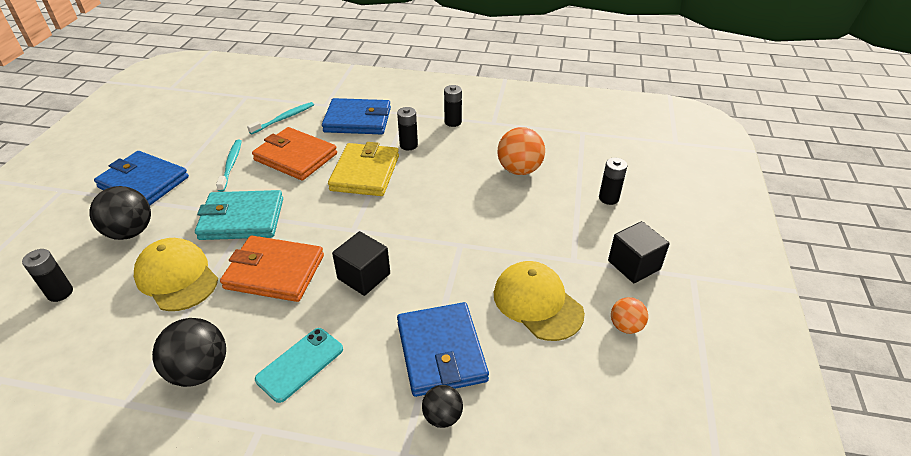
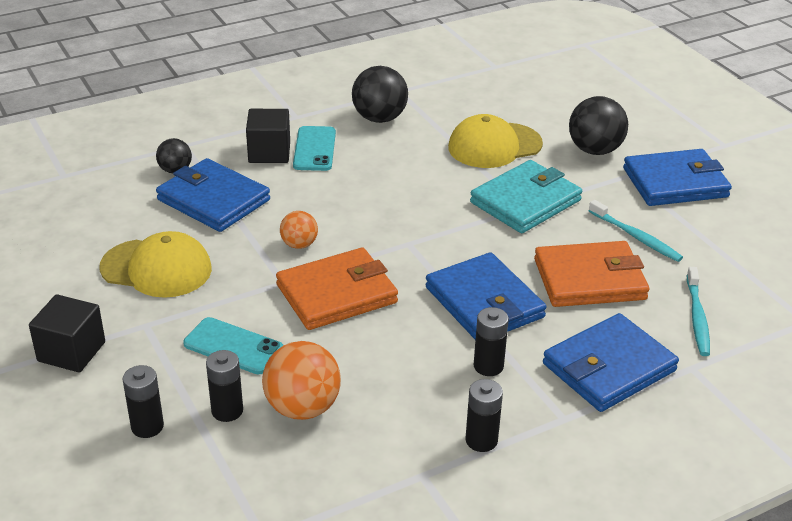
camera: 140 degrees right, 5 degrees down
(60, 293) = (556, 103): black battery -> black battery (227, 411)
(177, 277) = (494, 146): yellow cap -> yellow cap turned 150 degrees clockwise
(274, 272) = (424, 183): orange wallet -> orange wallet (336, 294)
(364, 276) = (343, 215): black cube -> black cube (269, 152)
(365, 173) = (484, 302): yellow wallet -> blue wallet
(528, 218) = (233, 346): none -> turquoise phone
(625, 326) = (55, 288): orange ball -> orange ball (299, 244)

